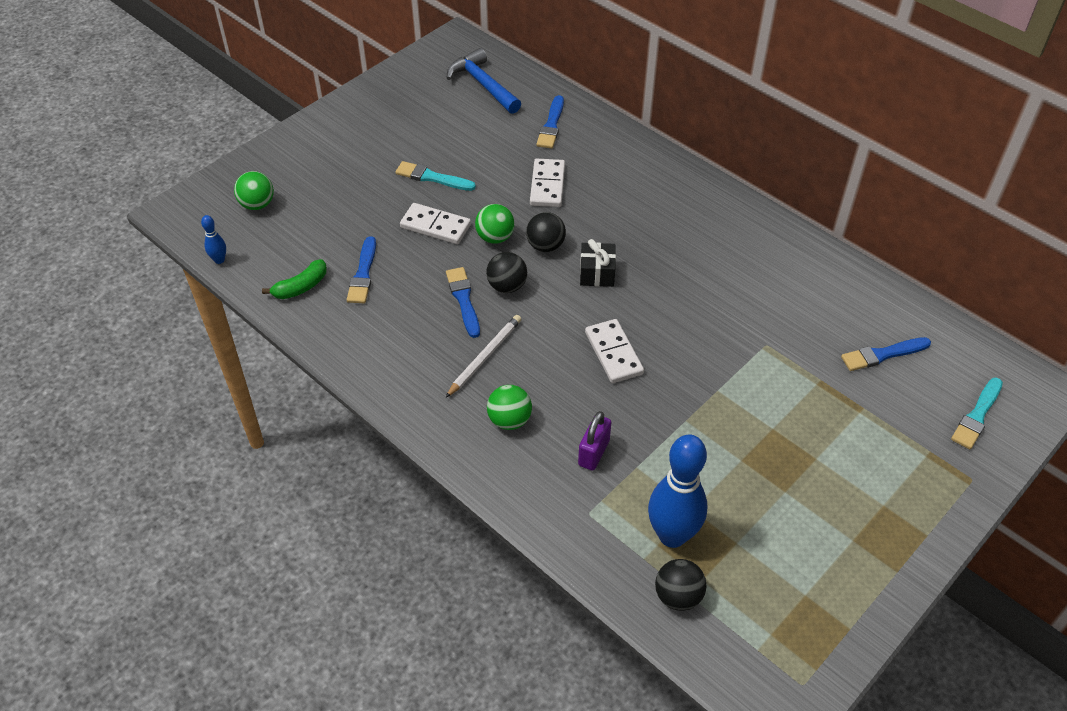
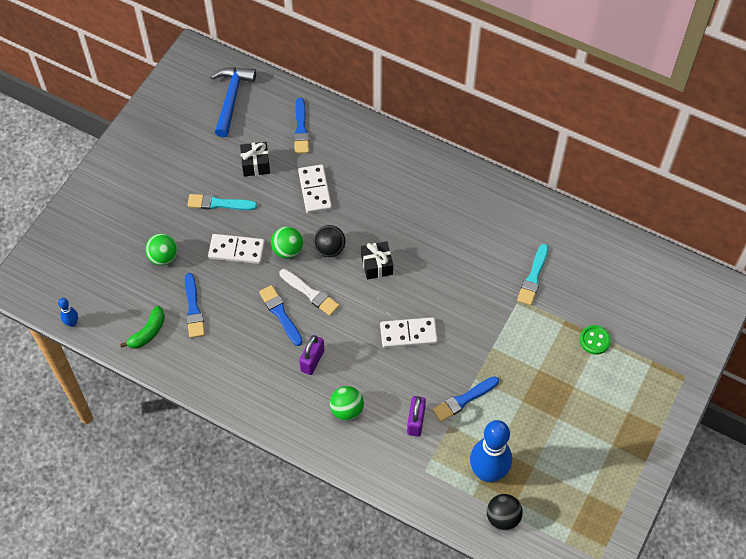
camera: 15 degrees left, 10 degrees up
(257, 204) = (83, 263): green ball -> green ball (163, 257)
(483, 84) = (231, 99): blue hammer -> blue hammer turned 60 degrees clockwise
(485, 357) = (312, 361): white pencil -> purple padlock
(488, 148) = (255, 164): none -> black gift
(507, 286) = (310, 293): black ball -> white brush
(614, 353) = (408, 334): white domino -> white domino turned 60 degrees counterclockwise
(856, 411) = (594, 340): none -> green button
(882, 355) = (605, 288): blue brush -> blue brush (464, 400)
(977, 416) = (680, 323): turquoise brush -> turquoise brush (533, 277)

